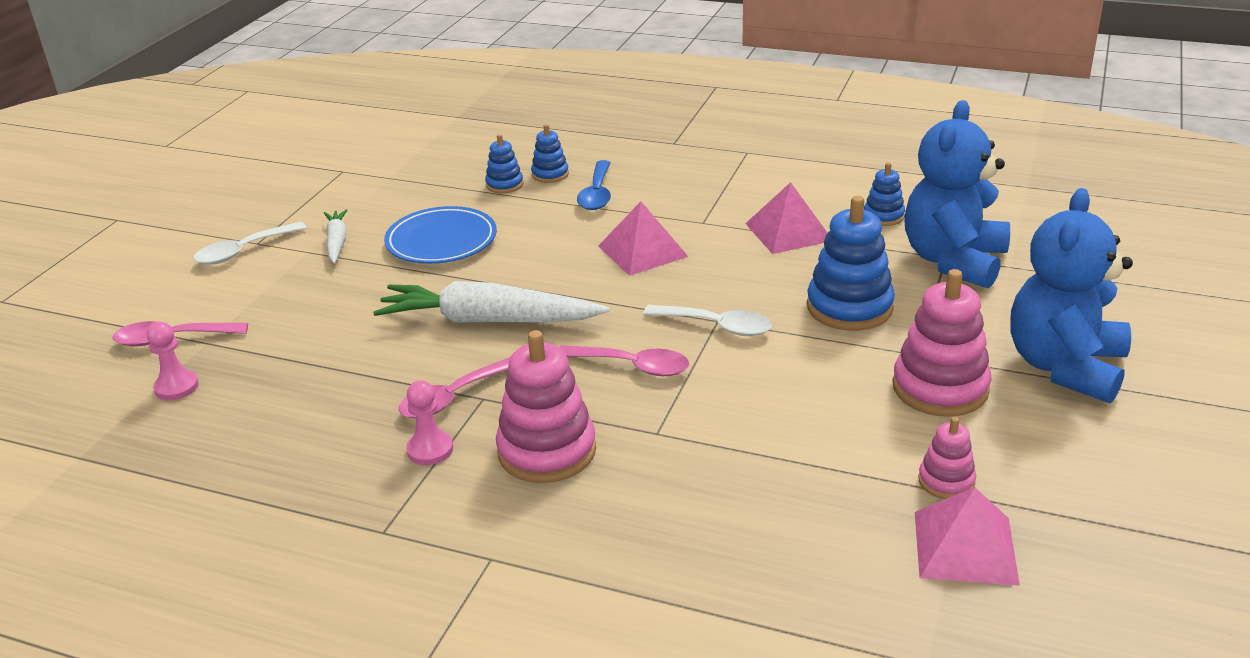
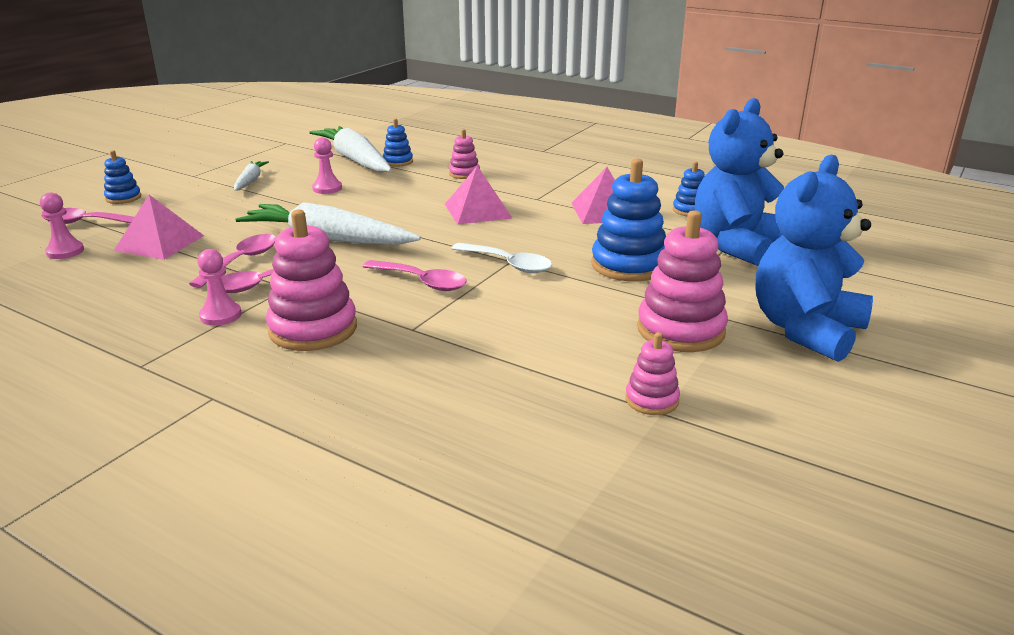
camera: 10 degrees right, 5 degrees down
(243, 251) = (180, 179): white spoon -> none
(405, 368) = (242, 261): none -> pink spoon
(441, 241) = (327, 188): blue plate -> pink pawn
(449, 189) = (355, 160): none -> white carrot
(550, 174) = (436, 159): blue stacking toy -> blue stacking toy (123, 198)
(597, 194) = (464, 174): blue spoon -> pink stacking toy
(965, 547) = (644, 455): pink pyramid -> pink pyramid (159, 243)

